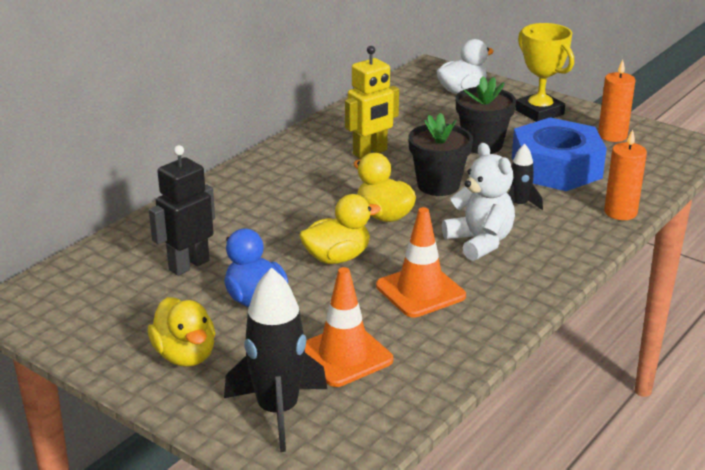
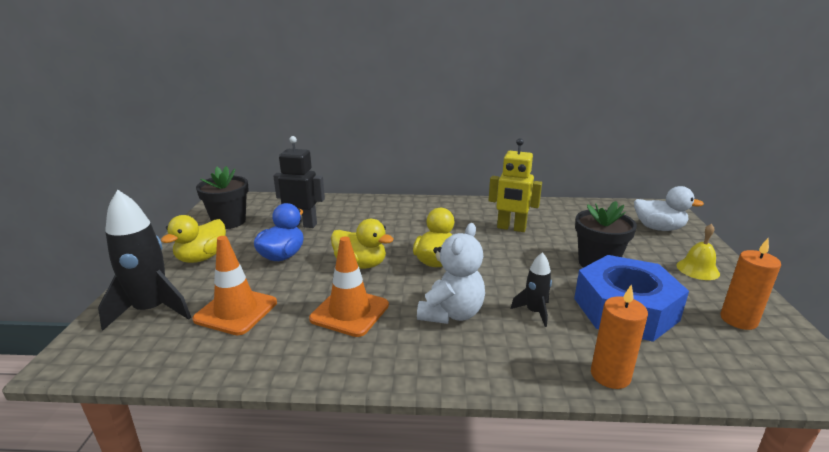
camera: 55 degrees right, 5 degrees down
(438, 185) = (508, 267): black flower pot -> black flower pot (229, 222)
(539, 112) = (697, 269): yellow trophy -> yellow bell

